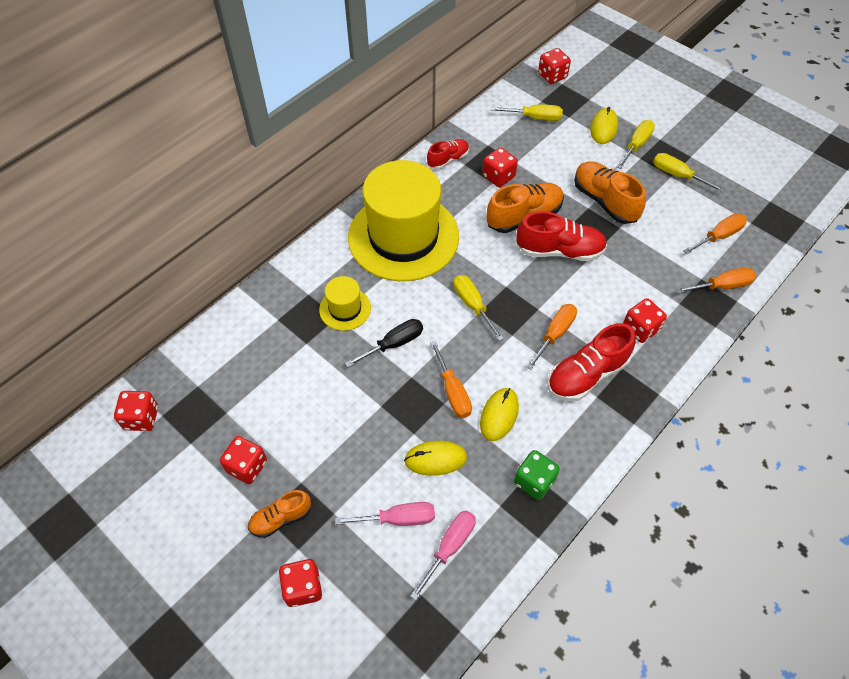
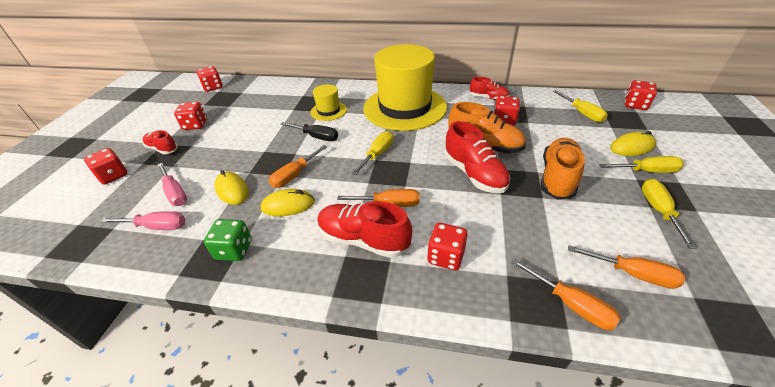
camera: 60 degrees right, 15 degrees down
(281, 518) = (162, 149): orange shoe -> red shoe

